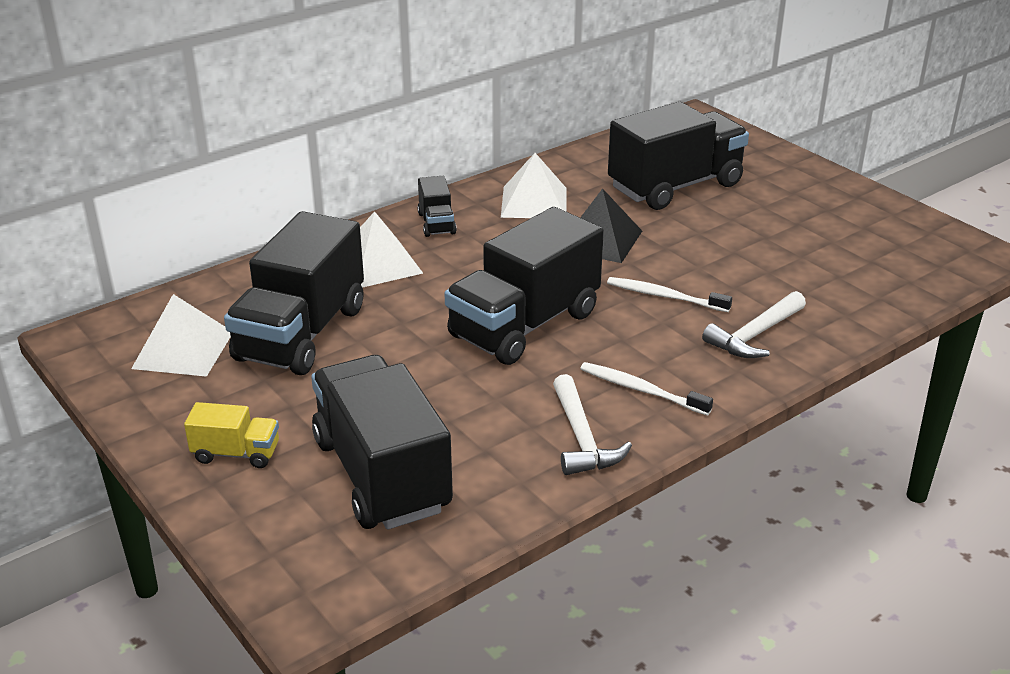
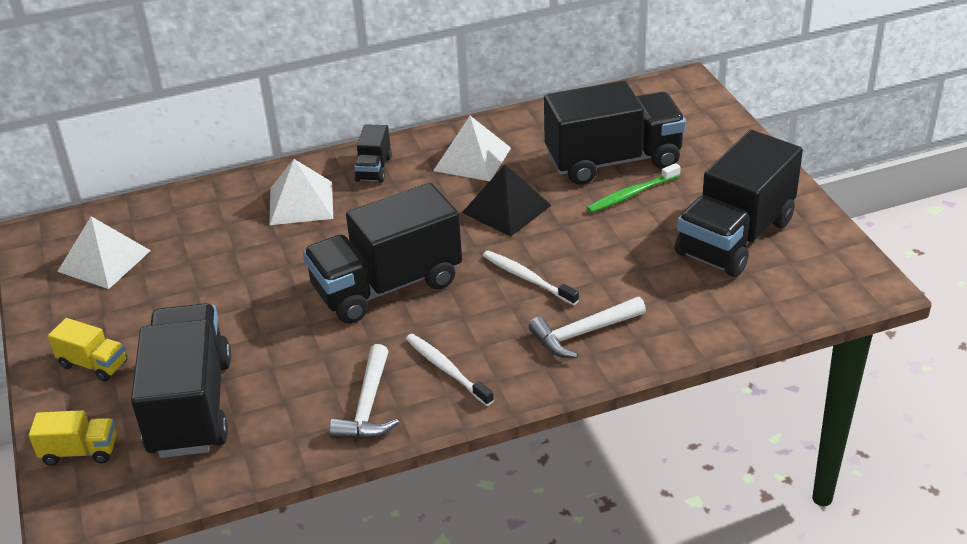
camera: 20 degrees right, 5 degrees up
(277, 545) = (80, 451): none -> yellow truck
(301, 334) = (201, 262): black truck -> black truck (735, 237)
(713, 211) = (632, 194): none -> green toothbrush

